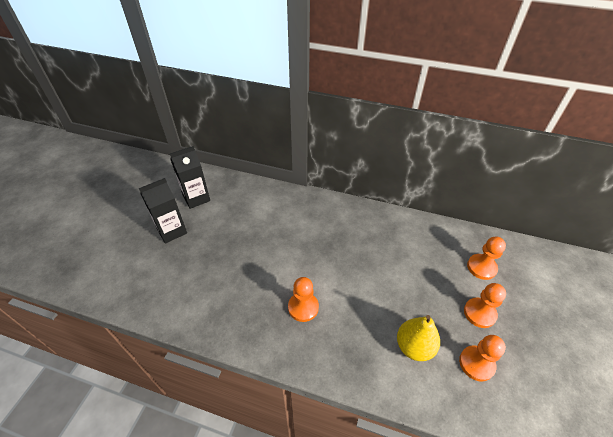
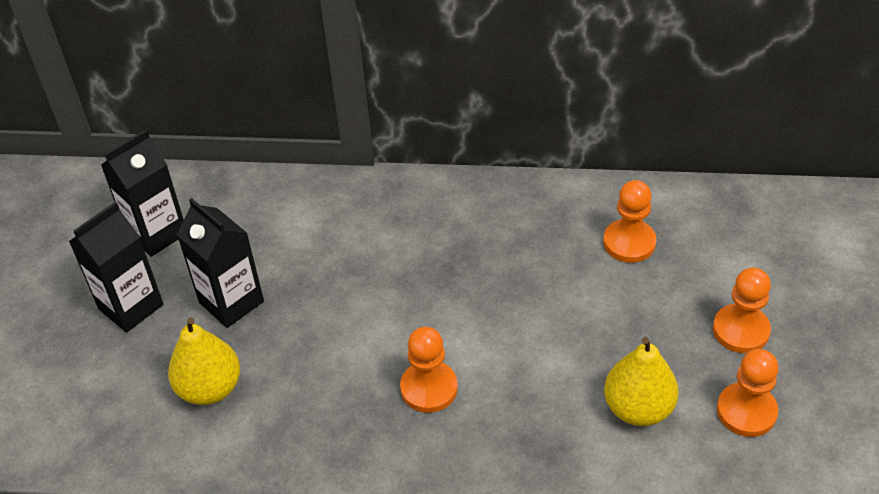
camera: 10 degrees left, 0 degrees up
(194, 281) = (210, 388): none -> yellow pear
(219, 239) = (231, 302): none -> black carton
(481, 267) = (734, 252): orange pawn -> orange pawn (629, 242)

